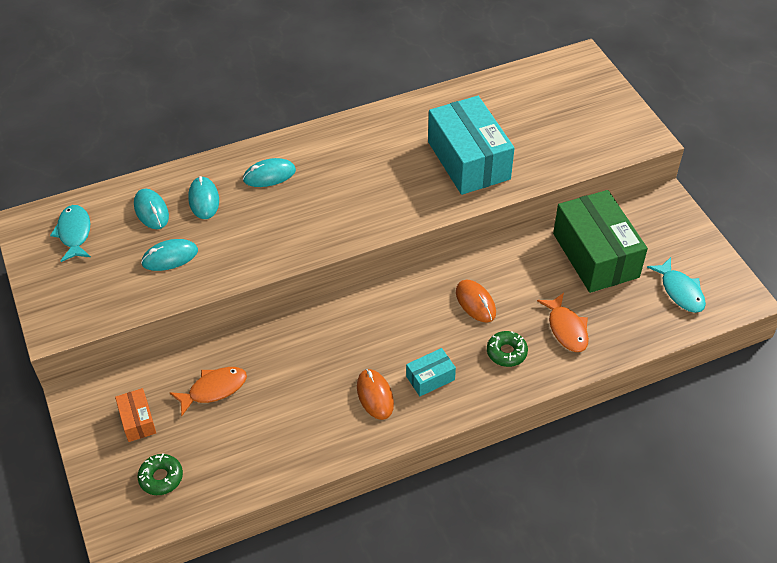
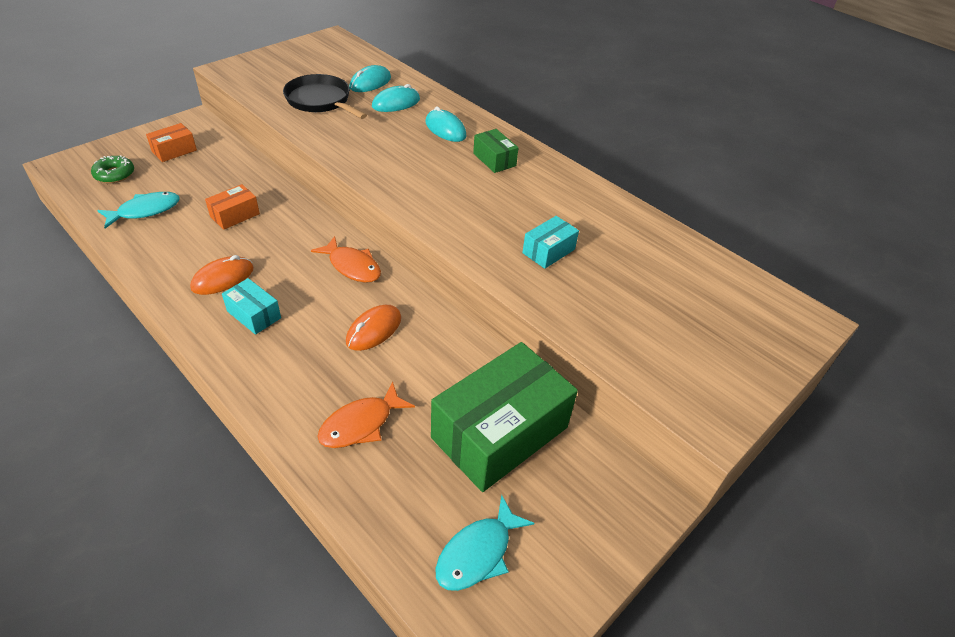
camera: 65 degrees right, 5 degrees down
(74, 233) = (330, 57): turquoise fish -> turquoise fish (145, 211)
(170, 257) = (321, 101): turquoise mouse -> black pan
(214, 389) = (214, 180): orange fish -> orange fish (352, 266)
(283, 377) = (235, 215): none -> orange box
(334, 156) = (494, 159): none -> green box
(469, 160) = (548, 251): turquoise box -> turquoise box, size x0.45
(506, 352) = (306, 372): green donut -> none

